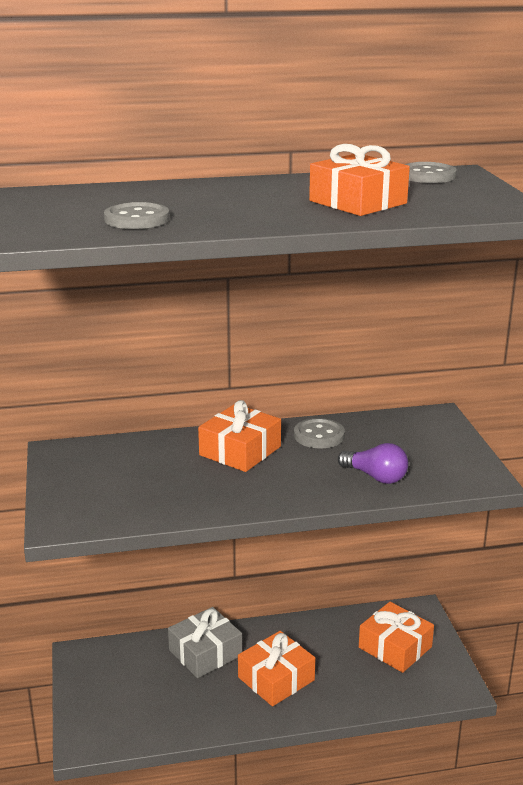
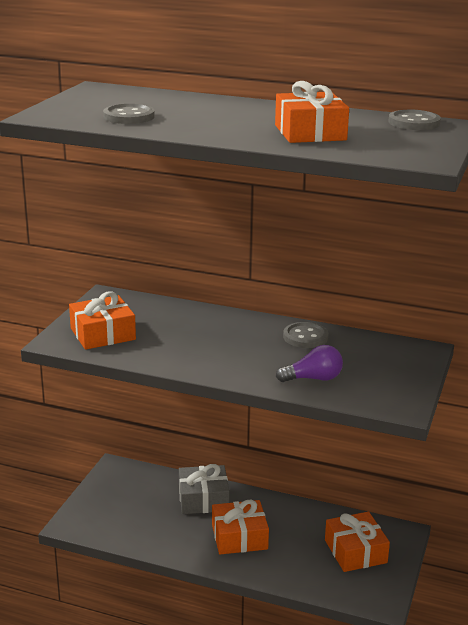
camera: 30 degrees right, 0 degrees up
(240, 451) = (232, 331): orange gift -> orange gift (103, 334)
(375, 477) = (313, 379): purple light bulb -> purple light bulb turned 75 degrees counterclockwise

